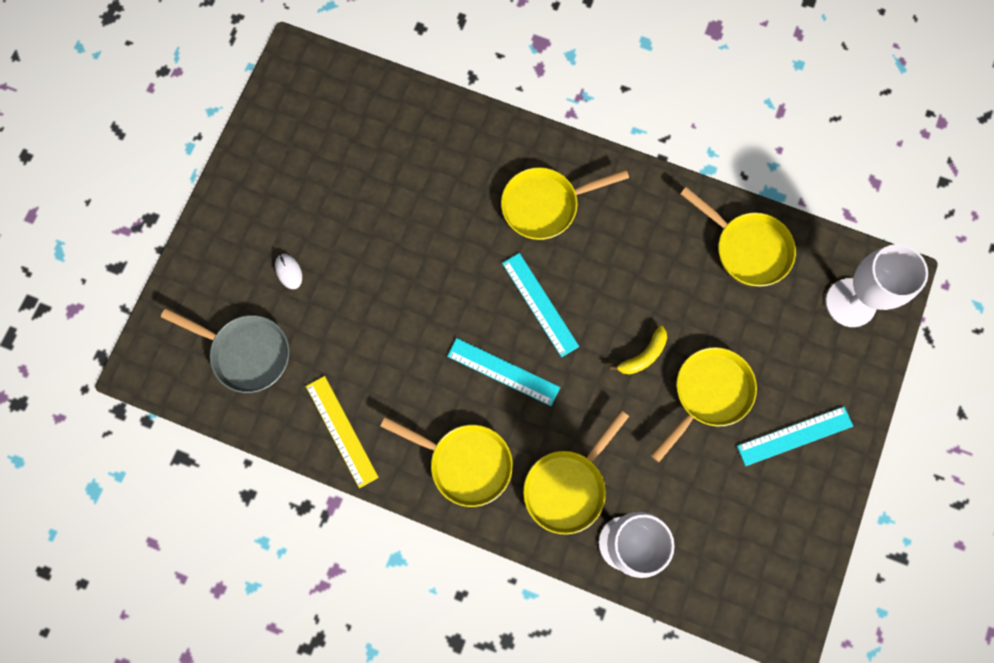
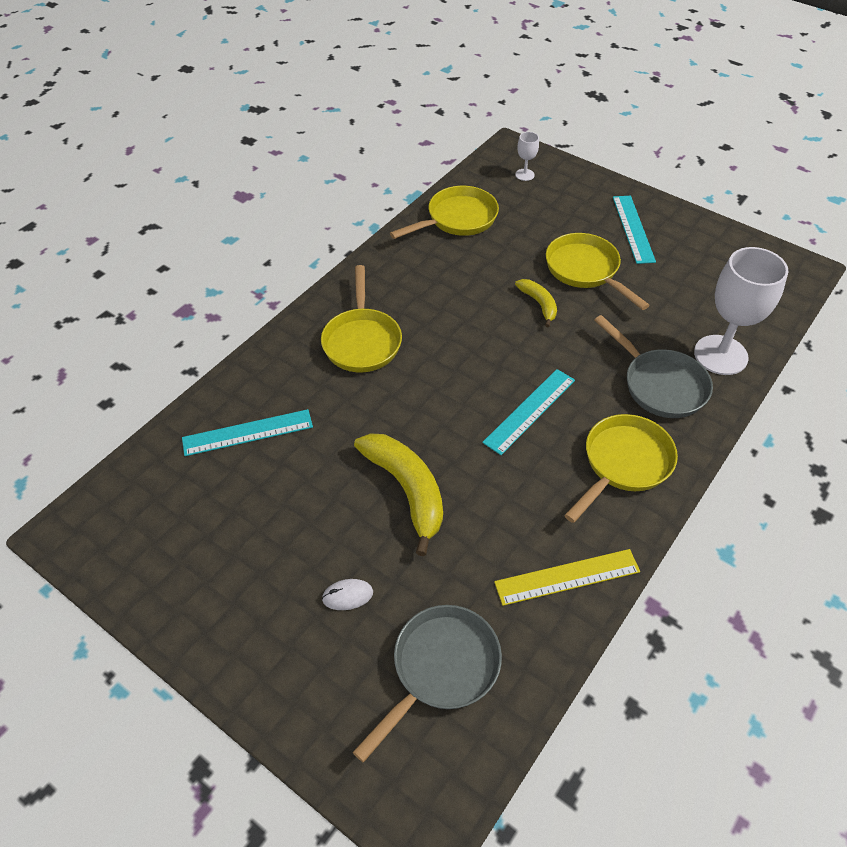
camera: 75 degrees left, 25 degrees down
(392, 289) = (407, 490): none -> yellow banana
(539, 304) = (465, 367): turquoise ruler -> turquoise ruler (247, 433)
(568, 486) = (660, 385): yellow pan -> grey pan
(850, 302) = (524, 175): white goblet -> white goblet, size x0.45

